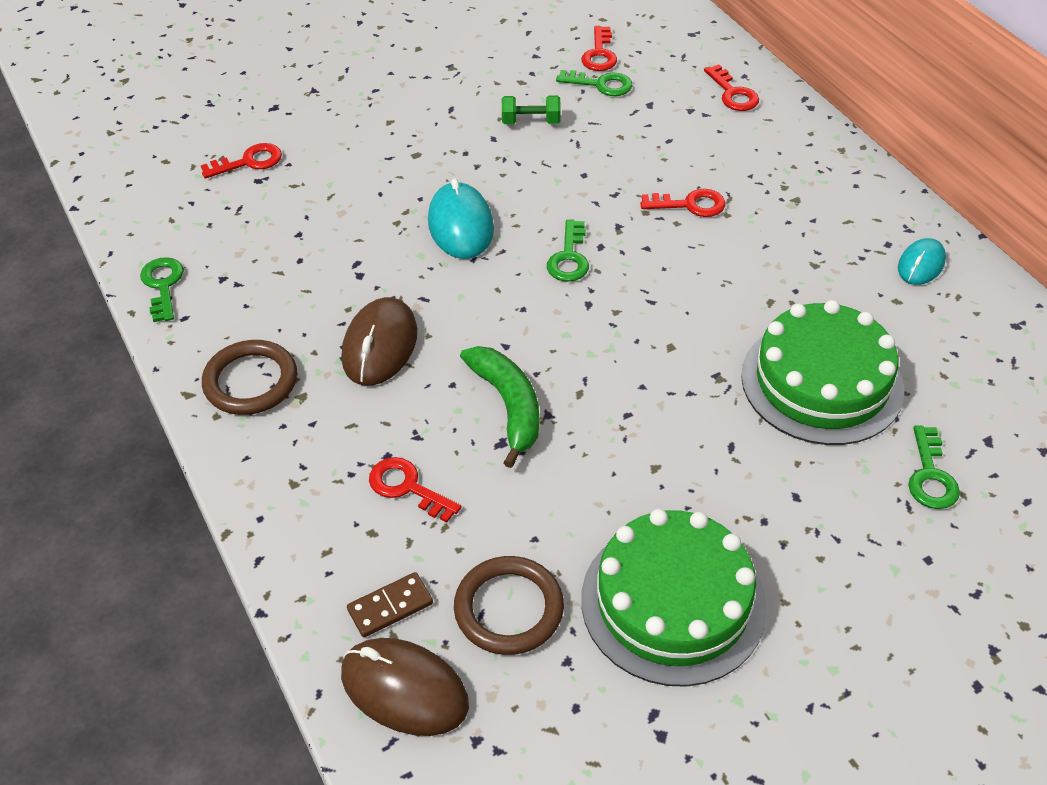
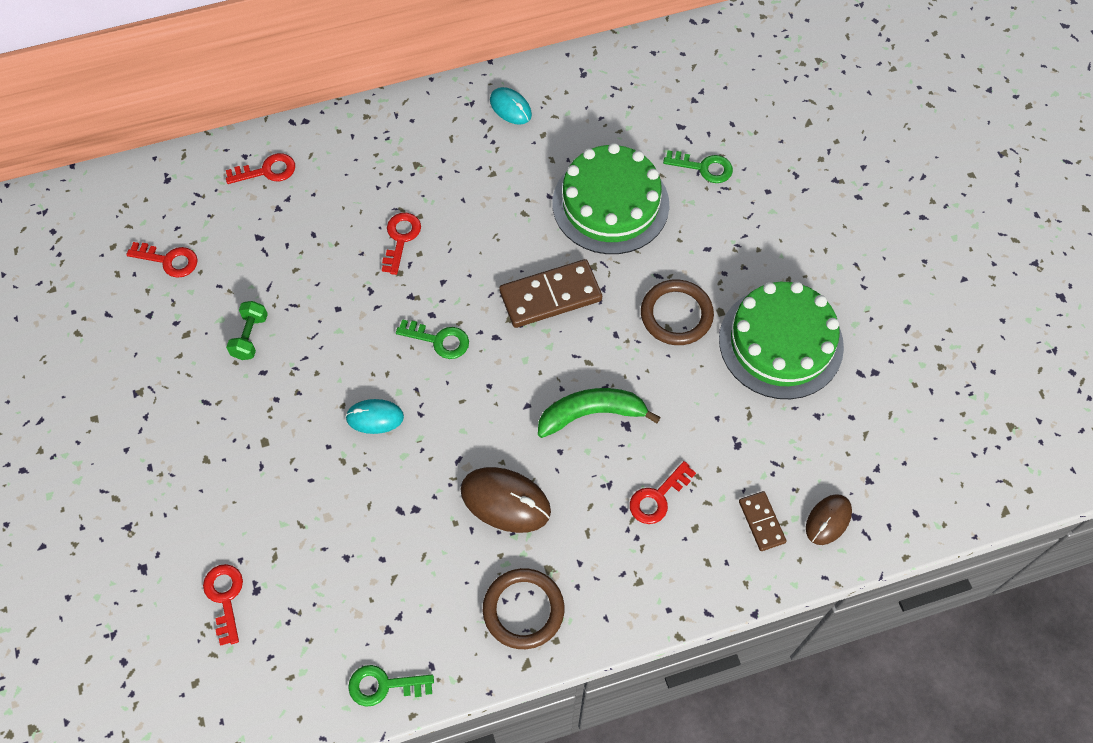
camera: 80 degrees left, 15 degrees up
(404, 689) = (828, 520): brown mouse -> brown mouse, size x0.62
(460, 225) = (375, 417): turquoise mouse -> turquoise mouse, size x0.62
(509, 609) = (773, 444): brown ring -> brown ring (676, 315)
(601, 84) = (216, 269): green key -> none
(661, 343) = (550, 296): none -> brown domino

